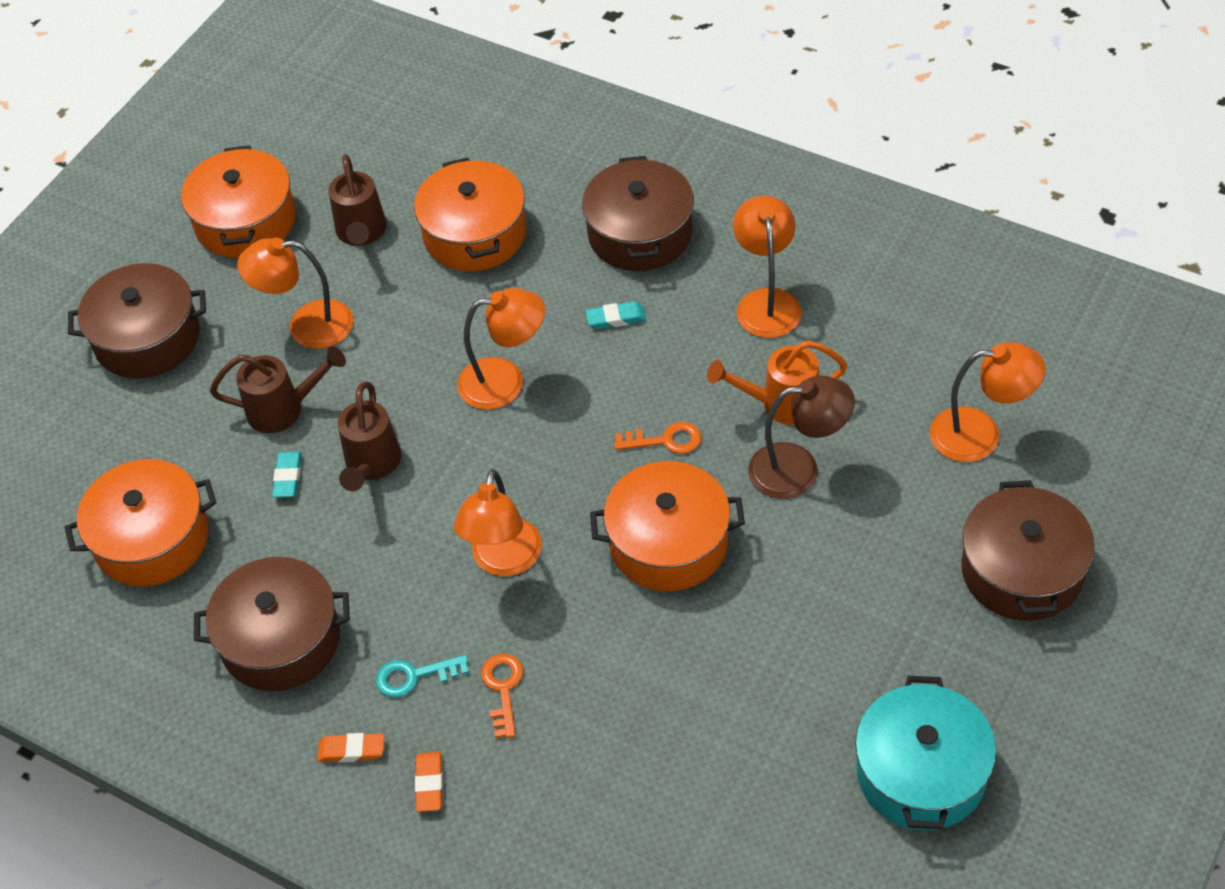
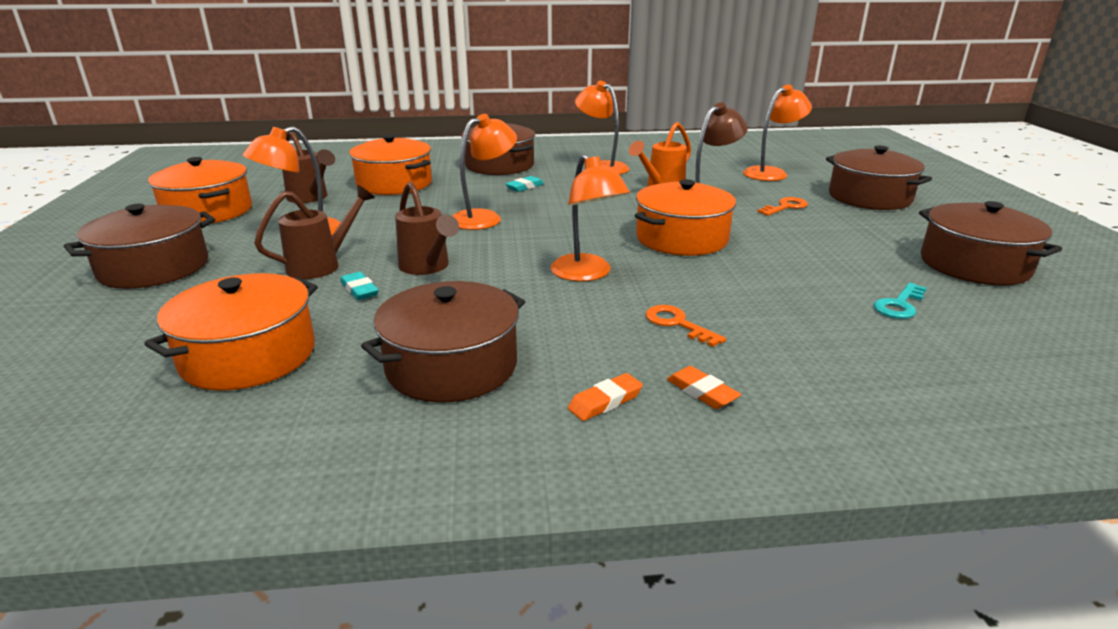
camera: 40 degrees left, 25 degrees down
(414, 676) = (599, 342): turquoise key -> turquoise key (899, 305)
(665, 440) = (618, 211): orange key -> orange key (785, 207)
(921, 773) = (974, 265): turquoise pot -> brown pot

